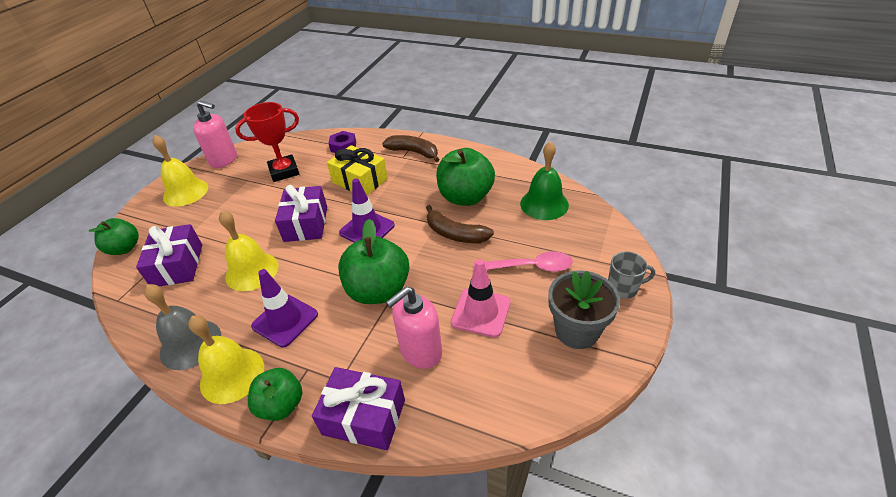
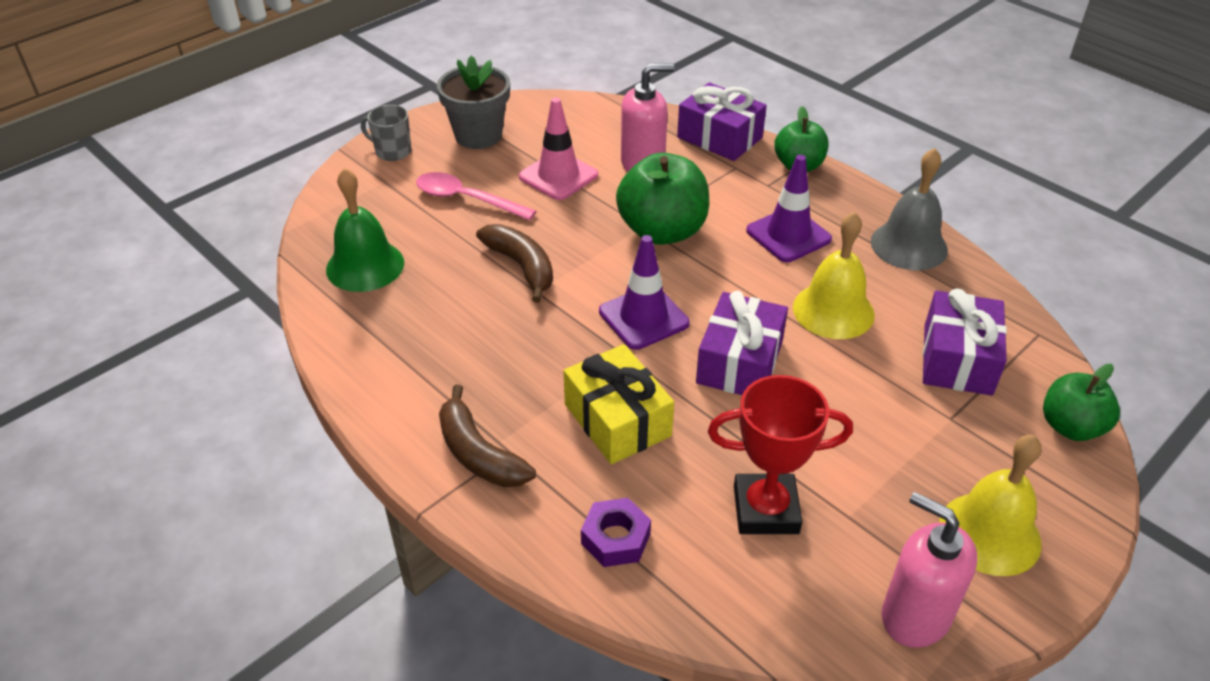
camera: 160 degrees left, 0 degrees up
(232, 375) = (852, 202): yellow bell -> none
(465, 197) = (462, 317): green apple -> none

